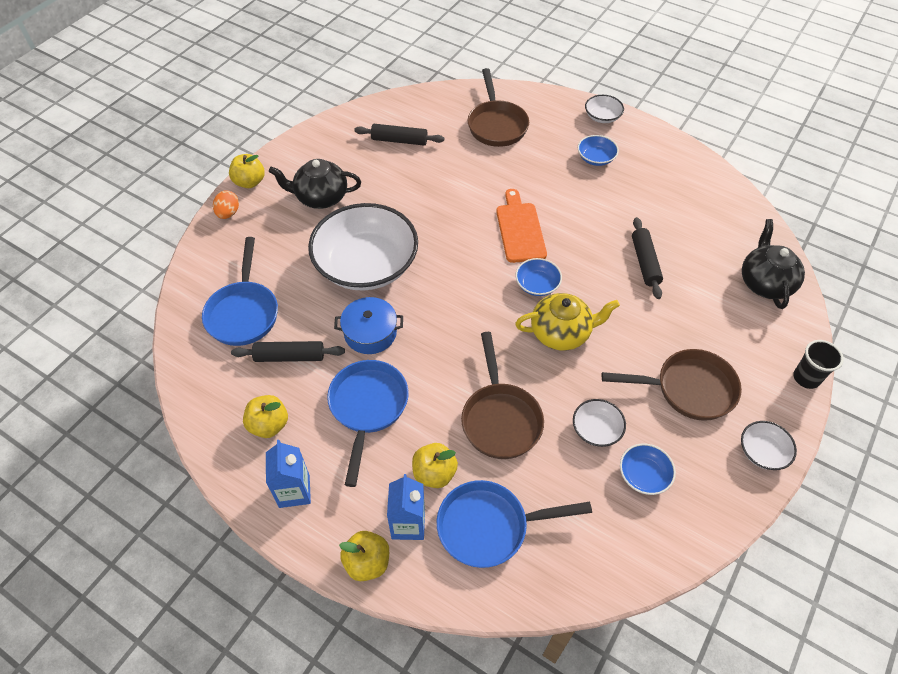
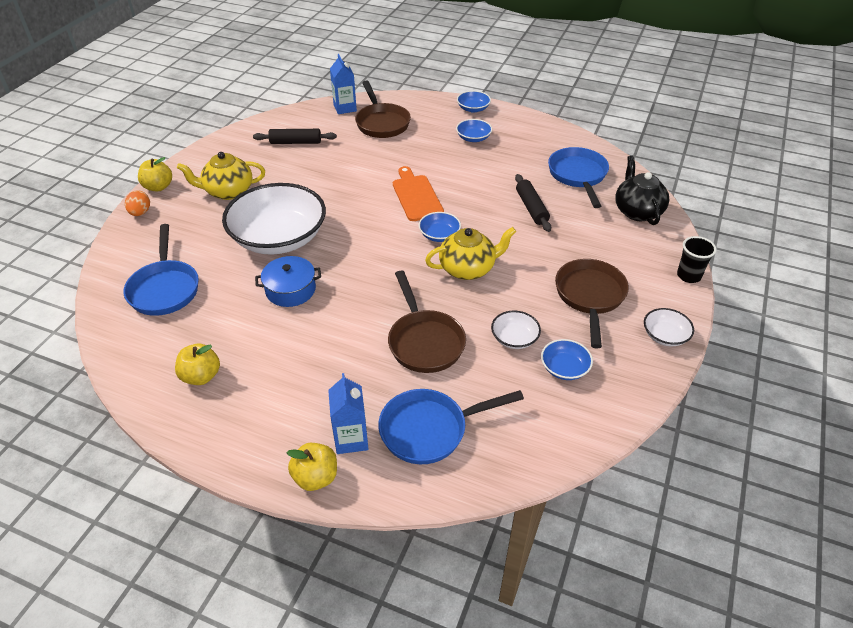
camera: 10 degrees left, 10 degrees down
(289, 356) = (215, 318): black rolling pin -> none
(294, 491) = (234, 428): blue carton -> blue carton (345, 108)
(321, 197) = (228, 191): black teapot -> yellow teapot
(367, 408) = (297, 349): blue pan -> blue pan (578, 176)
(434, 473) = (369, 394): yellow apple -> none
(602, 117) = (473, 109): white bowl -> blue bowl
(688, 389) = (589, 297): brown pan -> brown pan turned 75 degrees counterclockwise

